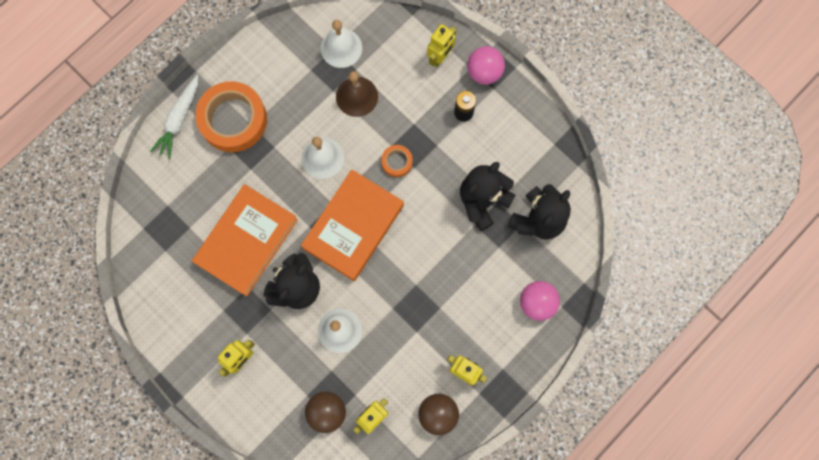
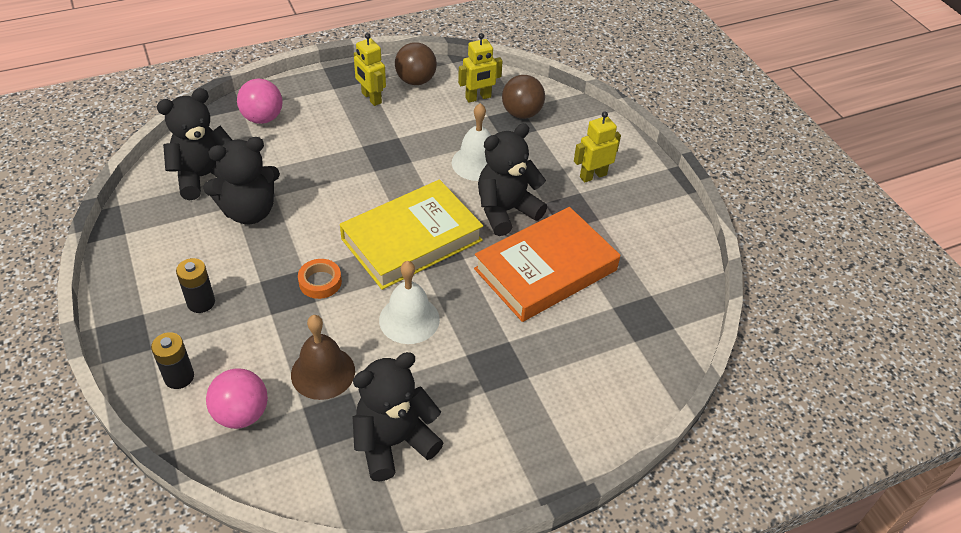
camera: 160 degrees left, 30 degrees down
(179, 119) = (586, 438): white carrot -> none
(233, 119) = (507, 408): orange tape -> none
(291, 70) = (394, 442): none -> black teddy bear
(341, 48) = (305, 444): white bell -> none
(353, 227) = (411, 239): orange book -> yellow book
(440, 57) = (179, 377): yellow robot -> black battery
(484, 72) = (138, 336): pink ball -> pink ball (241, 414)

